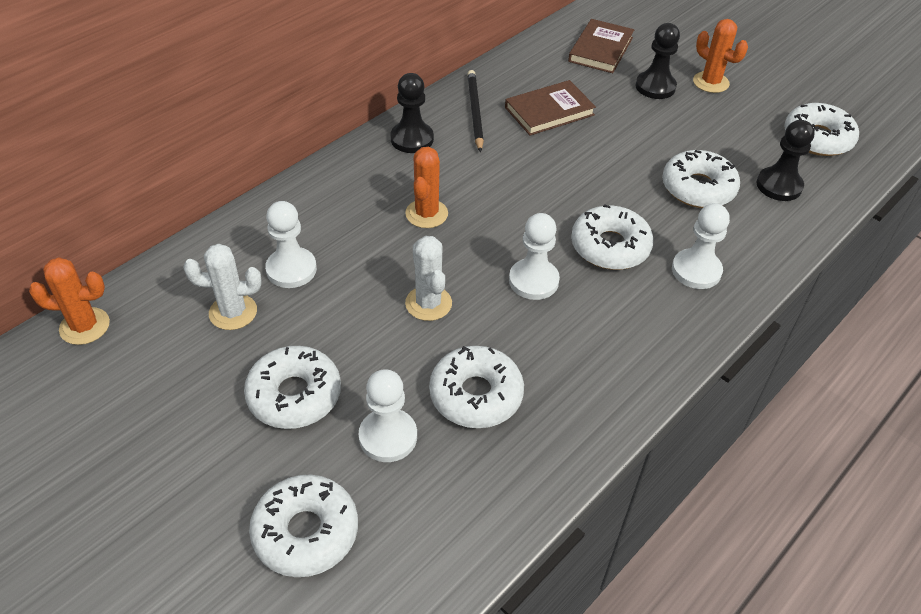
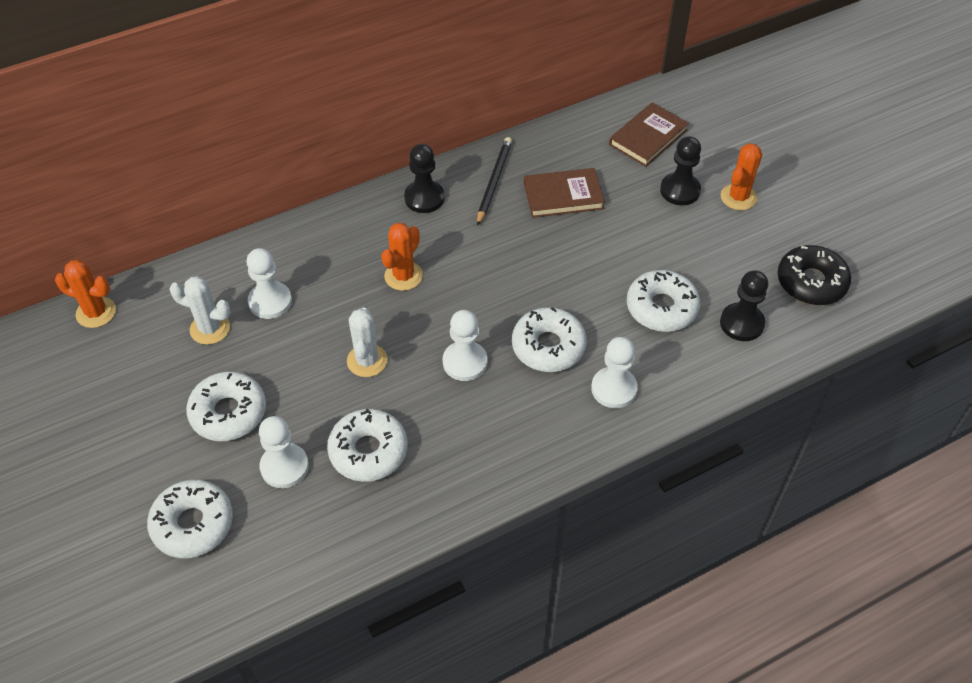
camera: 20 degrees right, 5 degrees up
(710, 82) = (738, 197): orange cactus -> orange cactus turned 60 degrees clockwise
(817, 138) = (811, 282): white donut -> black donut

